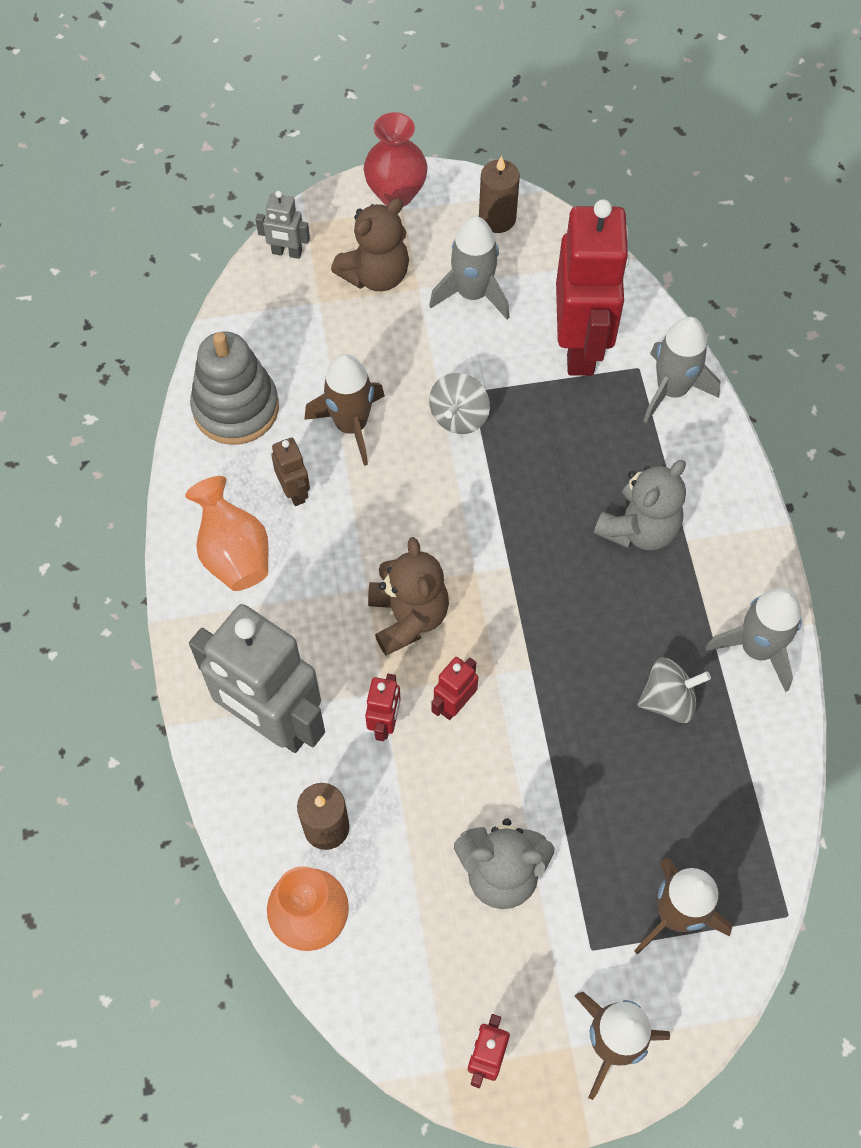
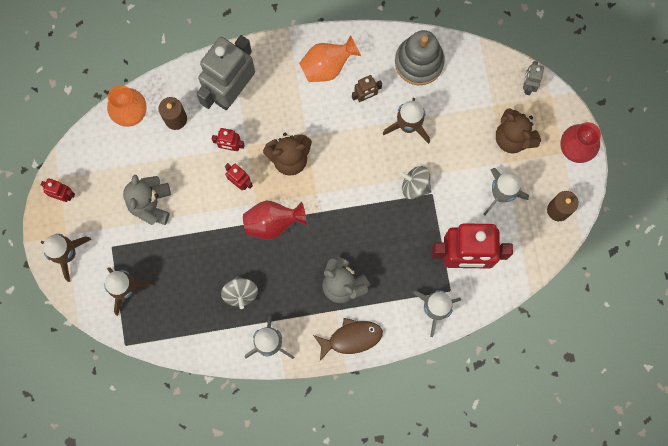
camera: 90 degrees right, 15 degrees up
(532, 645) = (273, 223): none -> red vase
(733, 515) = (351, 338): none -> brown fish

